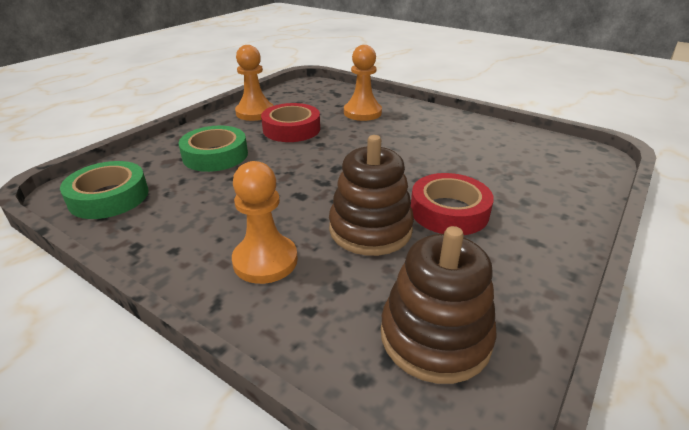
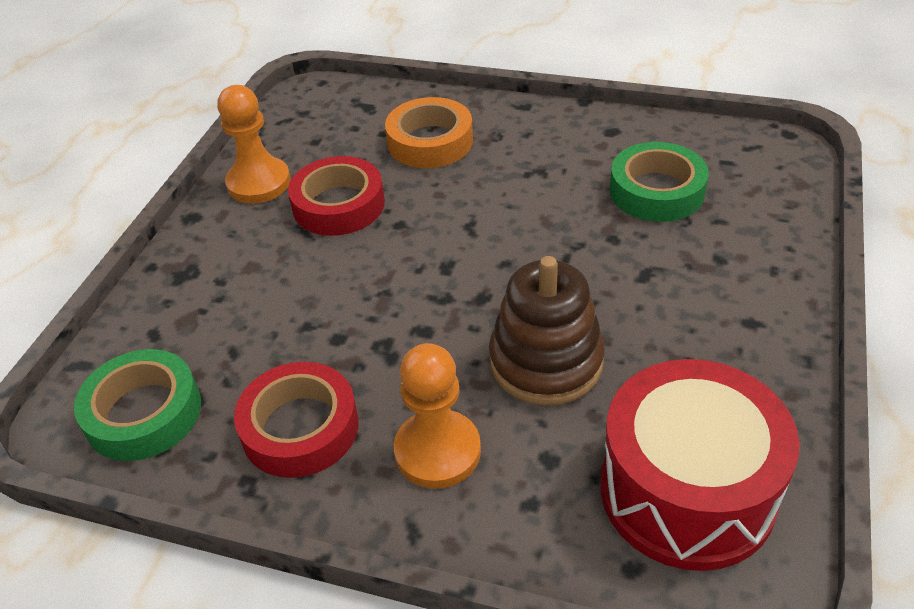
camera: 15 degrees left, 10 degrees up
(215, 155) = (252, 290): green tape -> green tape (656, 191)
(362, 113) = (430, 142): orange pawn -> orange tape
(435, 336) = (687, 491): brown stacking toy -> red drum
(449, 211) = (632, 303): red tape -> red tape (300, 427)

